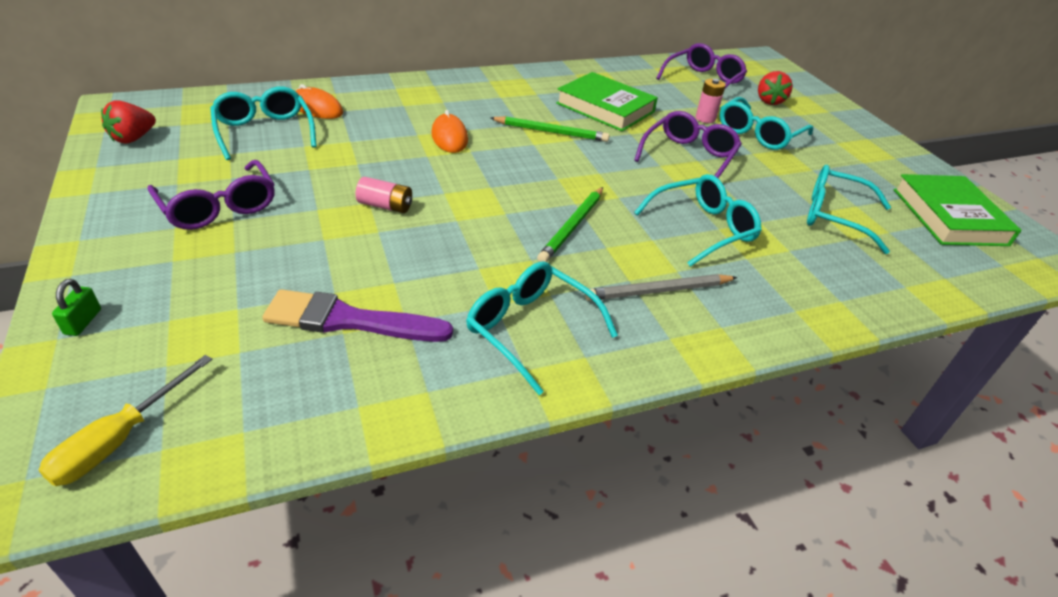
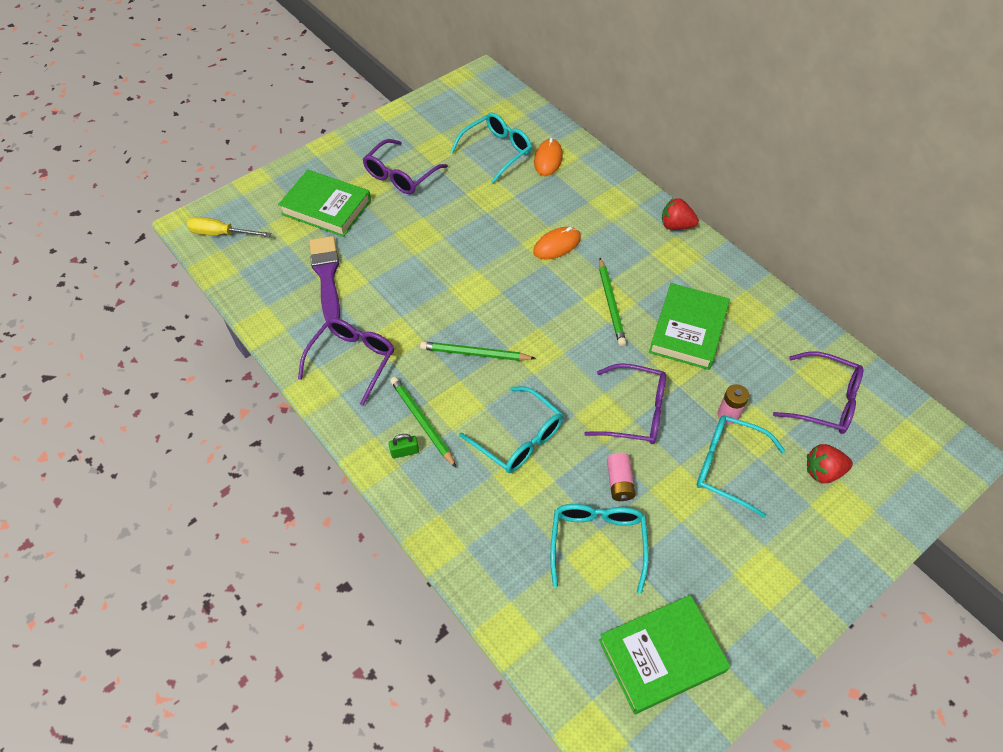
camera: 75 degrees right, 15 degrees up
(83, 322) = (286, 180): green padlock -> green padlock (405, 451)
(133, 138) = (450, 103): red strawberry -> red strawberry (676, 225)
(203, 289) = (326, 207): none -> green book
(385, 206) = (444, 246): pink battery -> pink battery (619, 482)
(531, 330) = (352, 360): turquoise glasses -> purple glasses
(659, 291) = (422, 422): grey pencil -> green pencil

